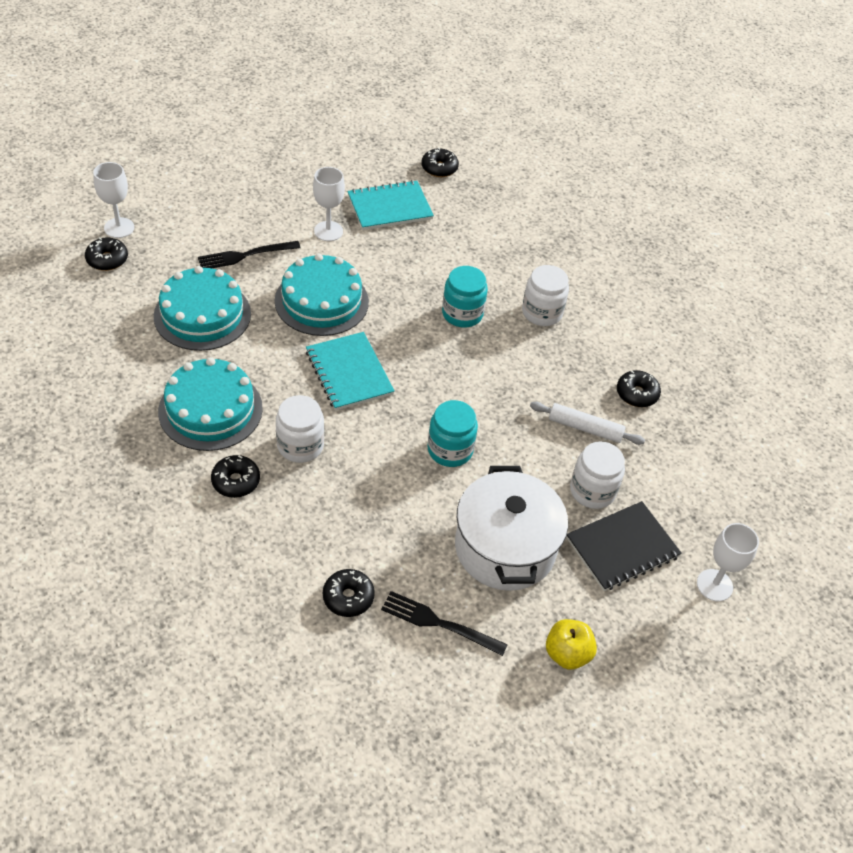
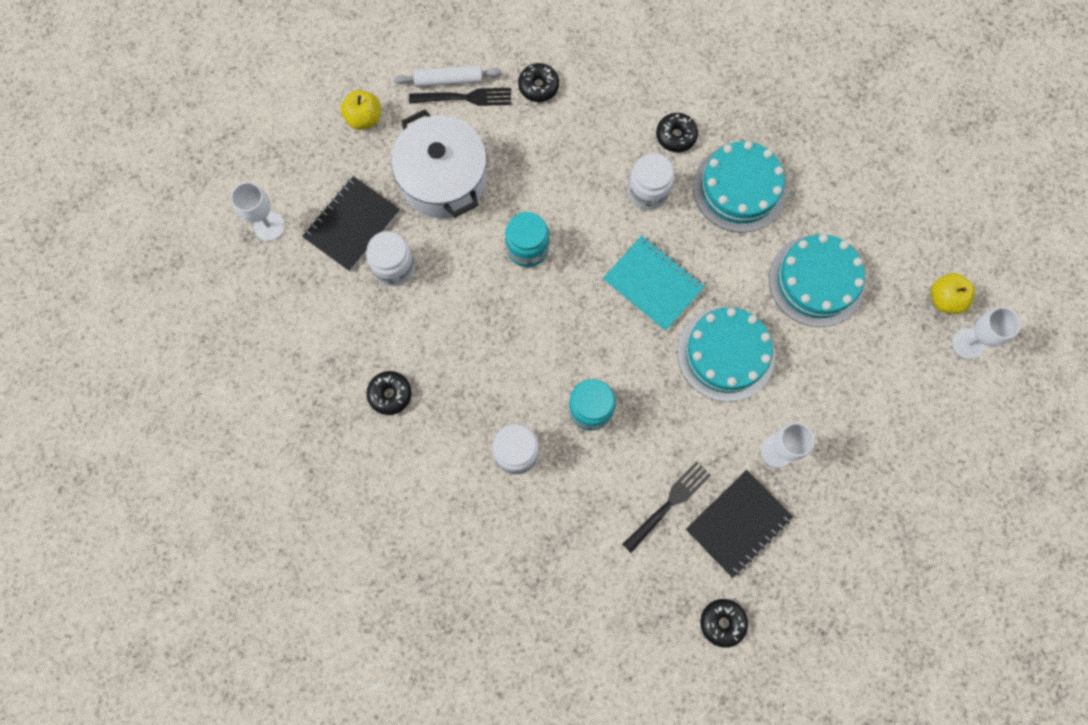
camera: 160 degrees right, 25 degrees up
(107, 259) = (945, 299): black donut -> yellow apple
(245, 255) = (831, 373): black fork -> black fork (668, 504)
(390, 207) = (738, 523): turquoise notebook -> black notebook
(585, 428) = (423, 329): white rolling pin -> white rolling pin (448, 80)

